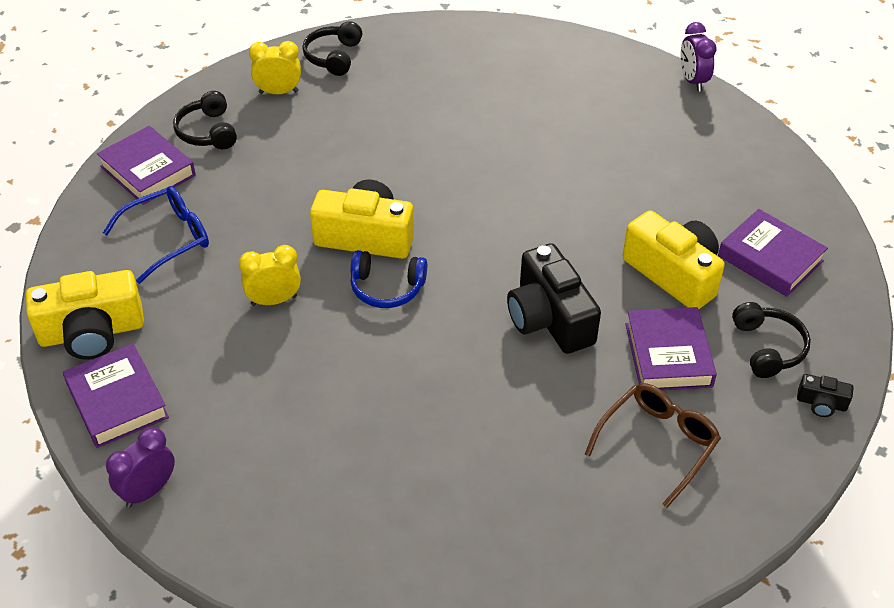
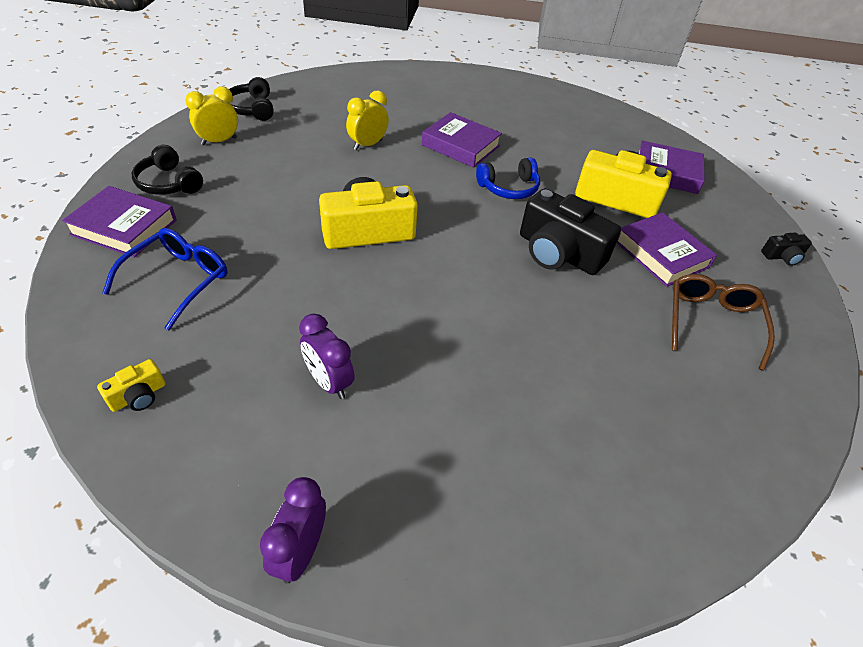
camera: 30 degrees left, 0 degrees up
(92, 332) = (138, 396): yellow camera -> yellow camera, size x0.45
(117, 401) = (207, 460): purple book -> purple book (460, 145)
(274, 300) = (319, 306): yellow clock -> yellow clock (367, 145)
(387, 288) = (414, 266): blue headphones -> blue headphones (509, 188)
(692, 81) = (525, 79): purple clock -> purple clock (329, 382)
(768, 348) = (717, 230): black headphones -> none

